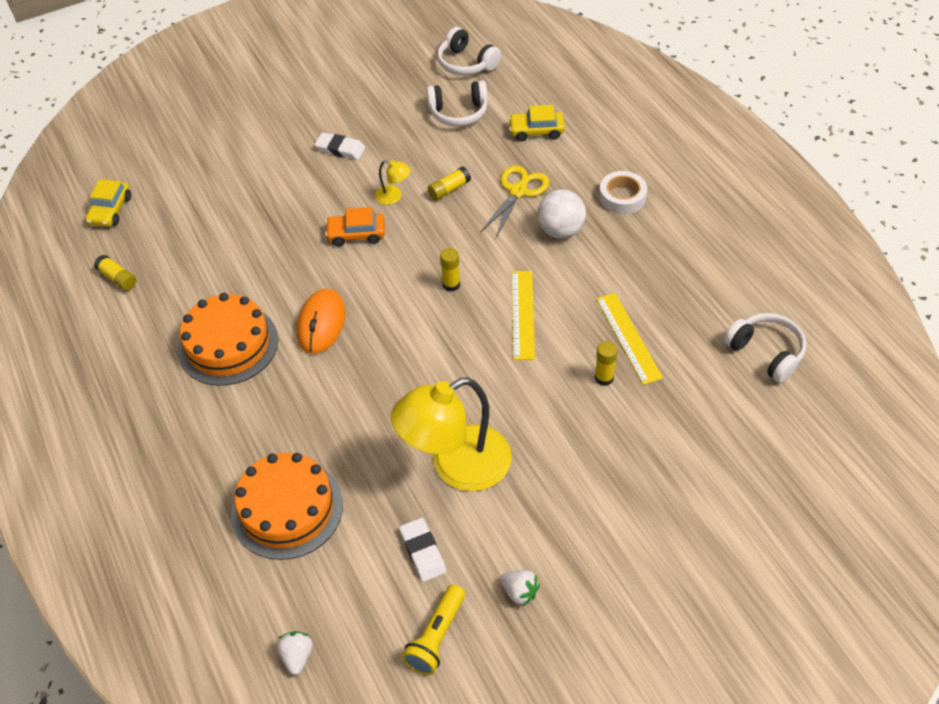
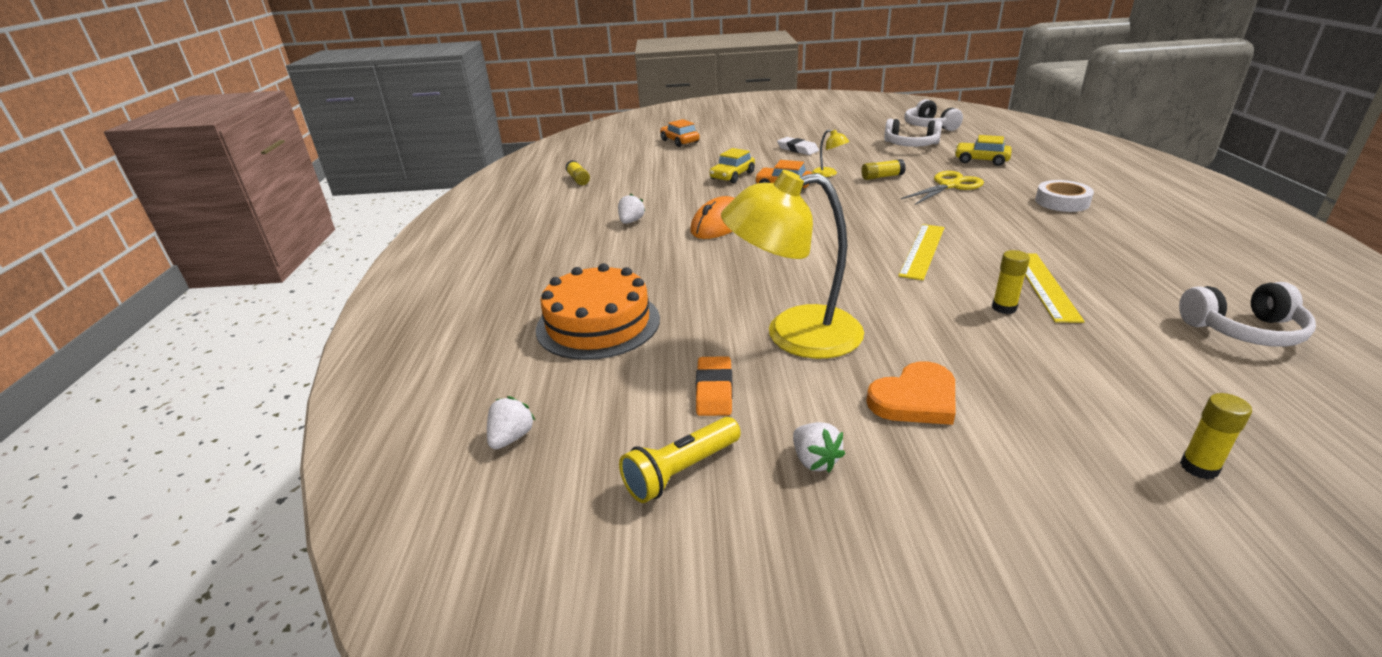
camera: 25 degrees right, 20 degrees down
(110, 210) = (602, 153): yellow car -> yellow car (732, 176)
(193, 161) = (680, 141): none -> orange car
(228, 344) = (631, 221): orange cake -> white strawberry
(422, 552) = (714, 390): white eraser -> orange eraser
(451, 284) = (856, 223): yellow glue stick -> yellow glue stick (1199, 467)
(560, 230) = (985, 211): white ball -> none
(566, 507) = (915, 399): none -> orange heart
(766, 353) = (1243, 330): white headphones -> white headphones turned 105 degrees clockwise

